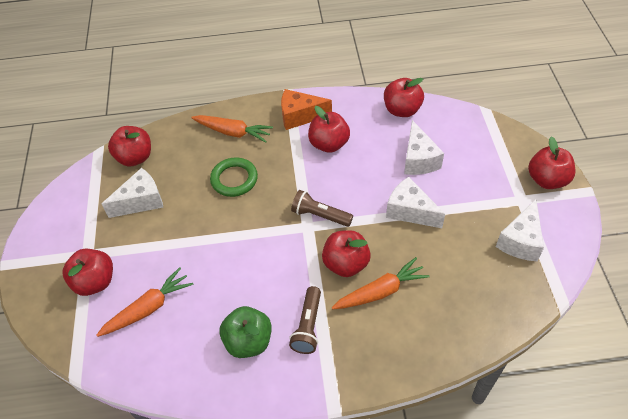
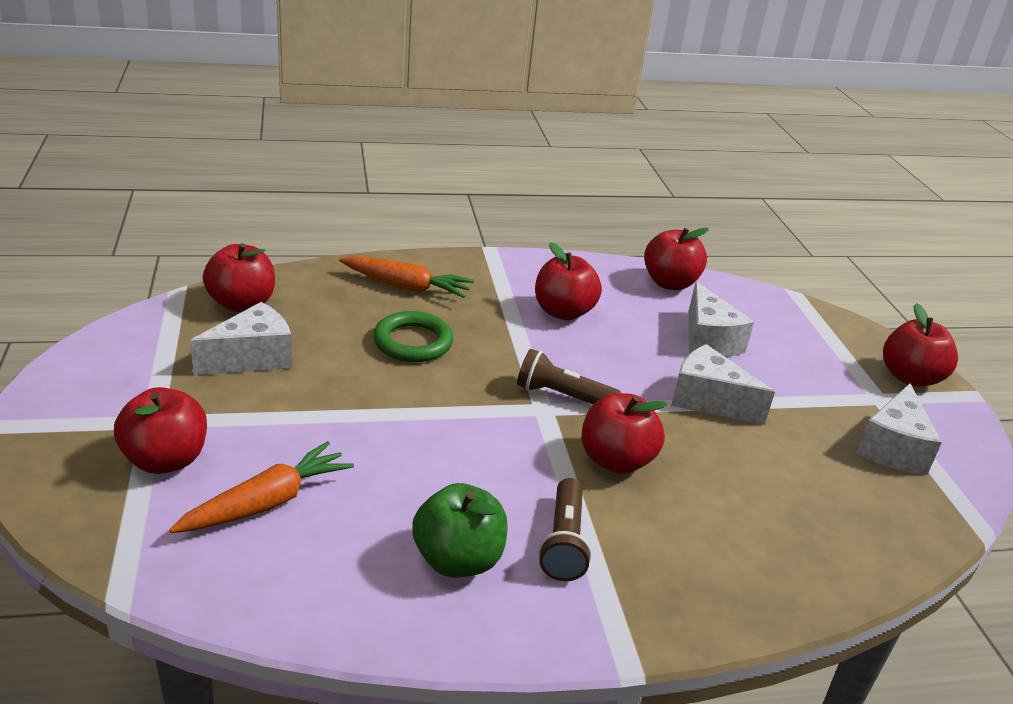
camera: 10 degrees left, 20 degrees down
(300, 116) = (512, 277): orange cheese -> none
(381, 291) = (682, 500): orange carrot -> none

